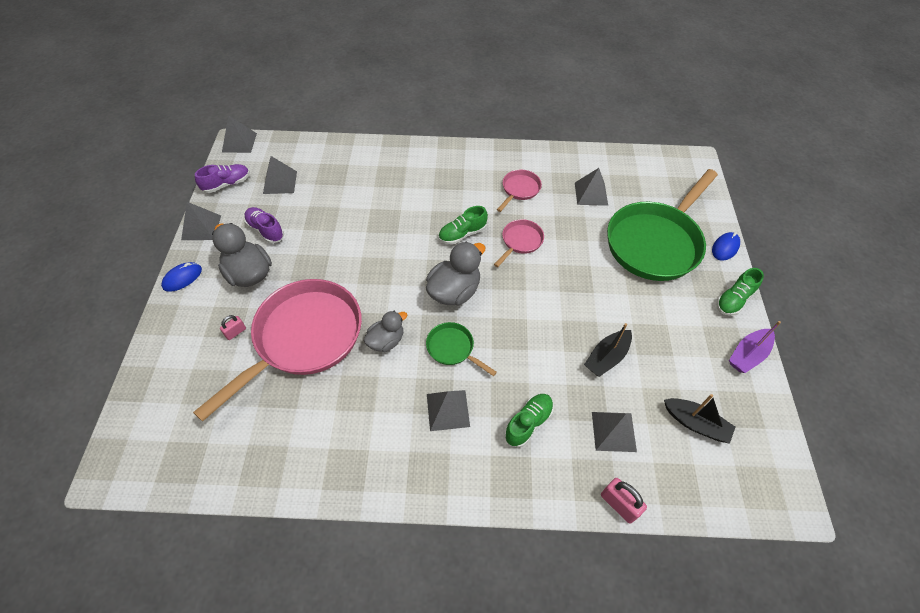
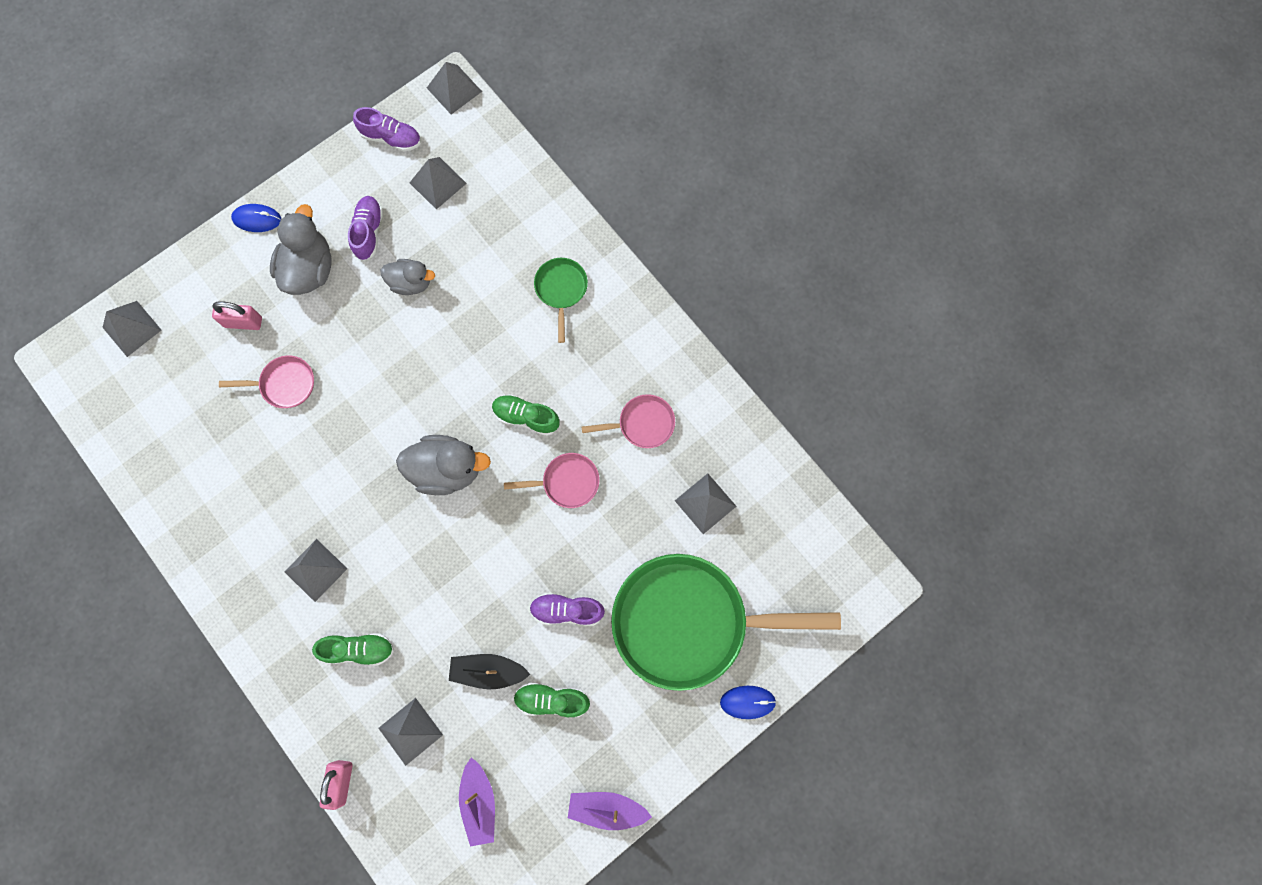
camera: 50 degrees right, 20 degrees up
(201, 227) = (322, 173): grey pyramid -> grey pyramid (131, 328)
(235, 332) = (243, 322): pink padlock -> pink padlock, size x1.59
(303, 338) = (284, 384): pink pan -> pink pan, size x0.44
(386, 341) = (340, 457): grey duck -> grey duck (411, 283)
(453, 348) = (381, 522): green pan -> green pan (561, 290)
(600, 292) = (567, 610): none -> purple shoe
(695, 423) = (479, 802): black boat -> purple boat
(733, 300) = (673, 754): green shoe -> green shoe (552, 700)

